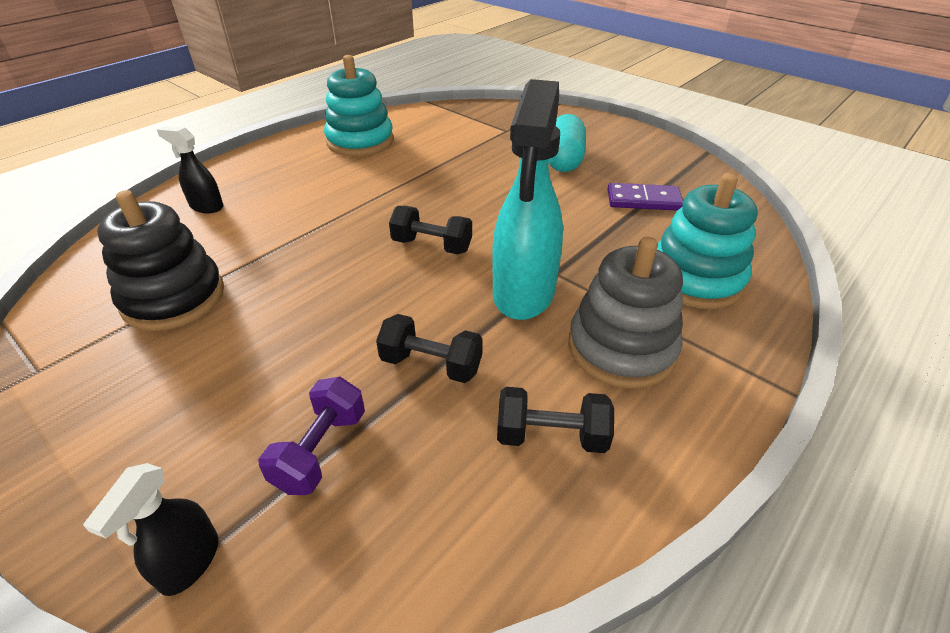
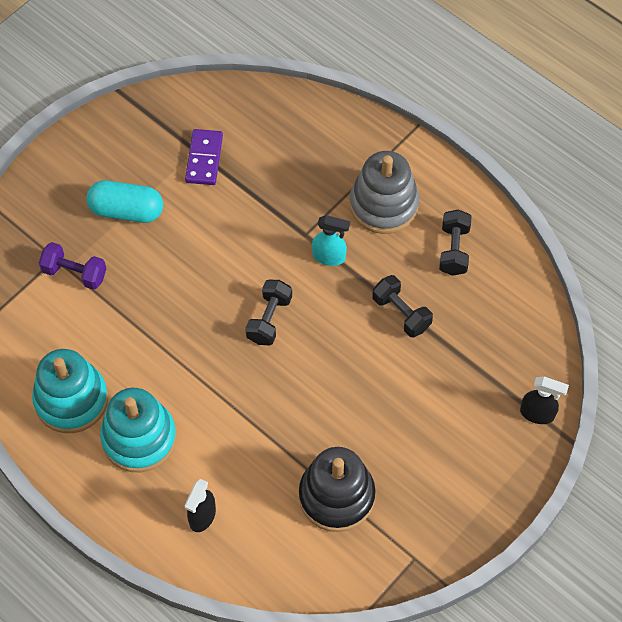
camera: 90 degrees left, 20 degrees up
(320, 450) = (469, 366): purple dumbbell -> purple dumbbell (74, 273)
(431, 364) = (401, 313): black dumbbell -> black dumbbell turned 60 degrees counterclockwise
(523, 293) = (329, 257): turquoise spray bottle -> turquoise spray bottle, size x0.49
(695, 279) = (312, 147): turquoise stacking toy -> turquoise stacking toy (139, 438)

